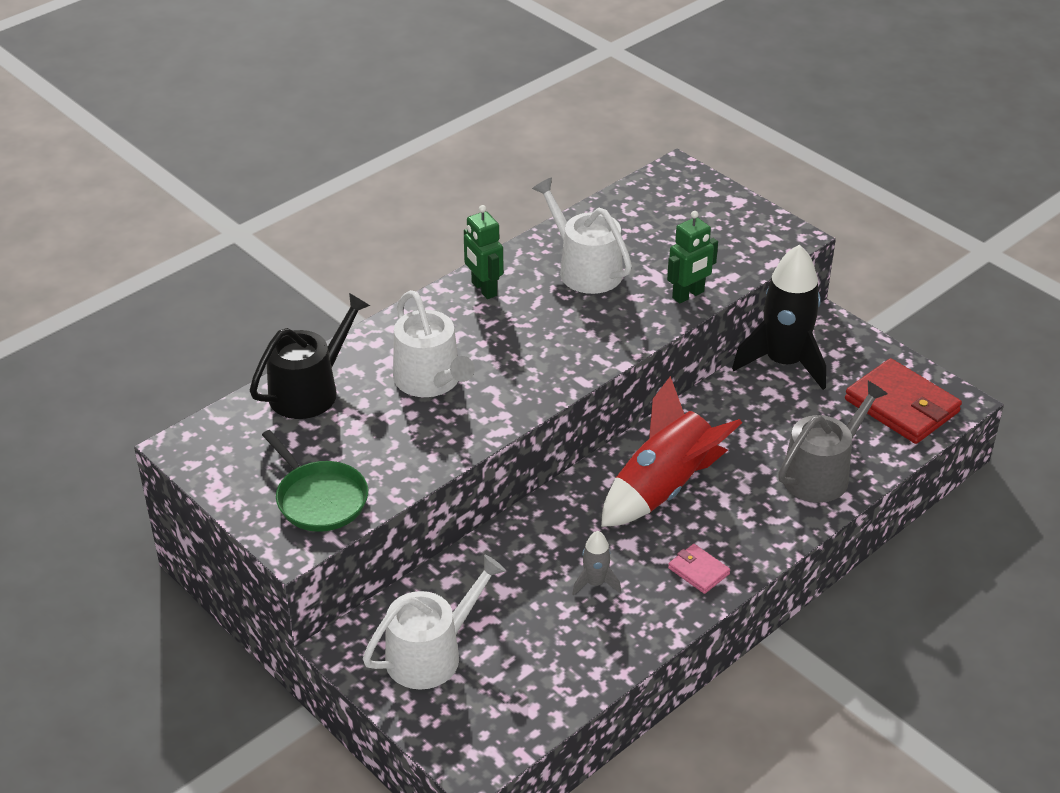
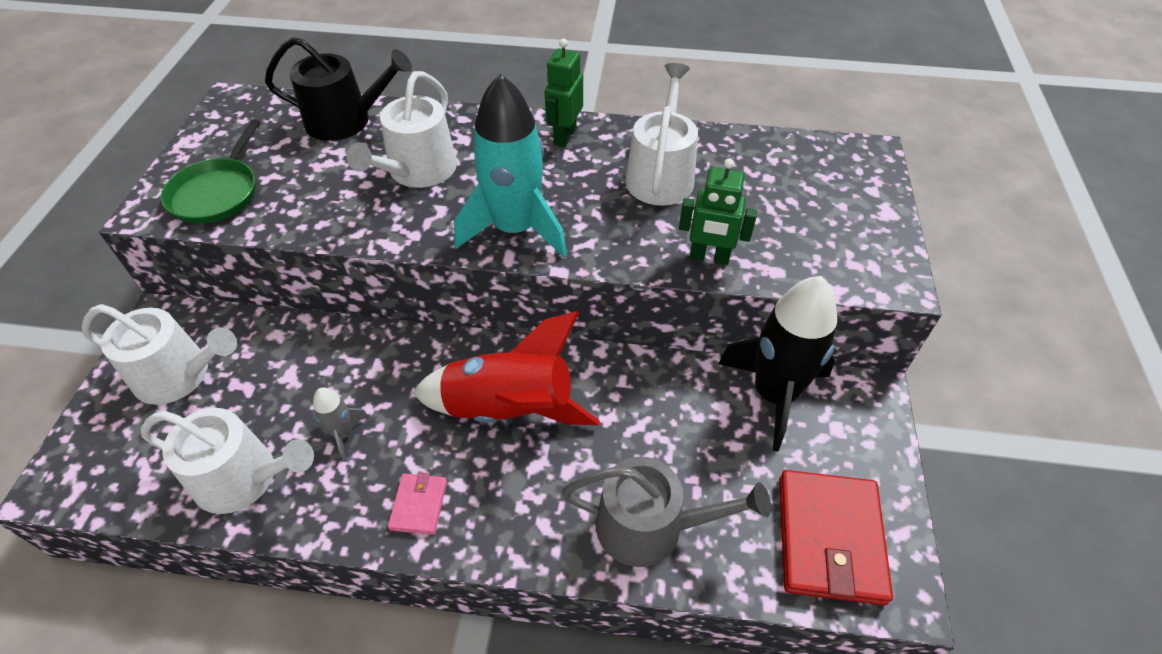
camera: 50 degrees right, 10 degrees up
(558, 364) = (515, 229): none -> turquoise rocket
(581, 652) = (244, 478): none -> white watering can

